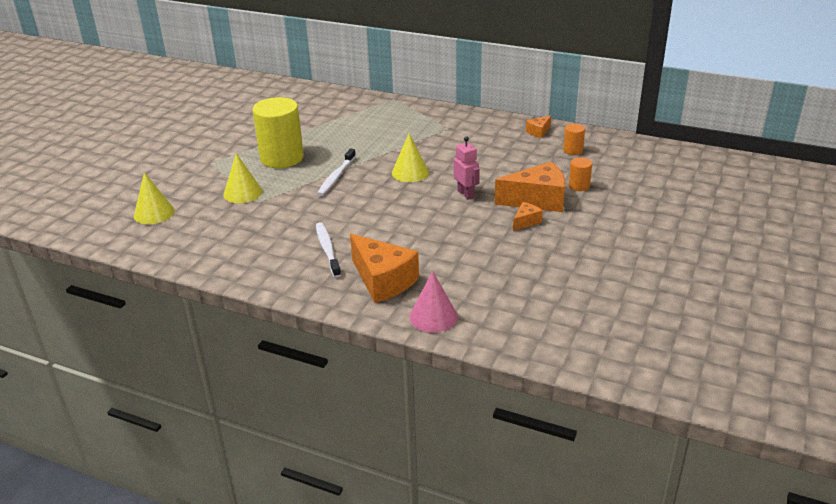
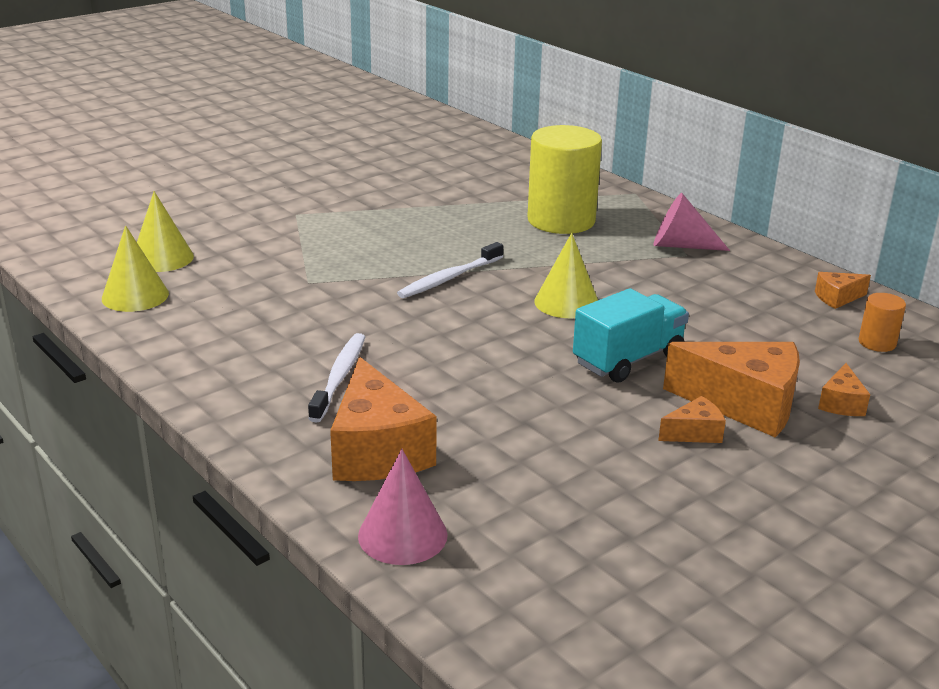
camera: 25 degrees right, 5 degrees down
(242, 193) = (299, 264): yellow cone -> yellow cone (135, 296)
(282, 158) = (397, 232): yellow cylinder -> yellow cylinder (561, 220)
(442, 123) = (681, 245): none -> pink cone
(466, 194) = (628, 359): pink robot -> turquoise truck
(579, 186) = (841, 403): orange cylinder -> orange cheese

